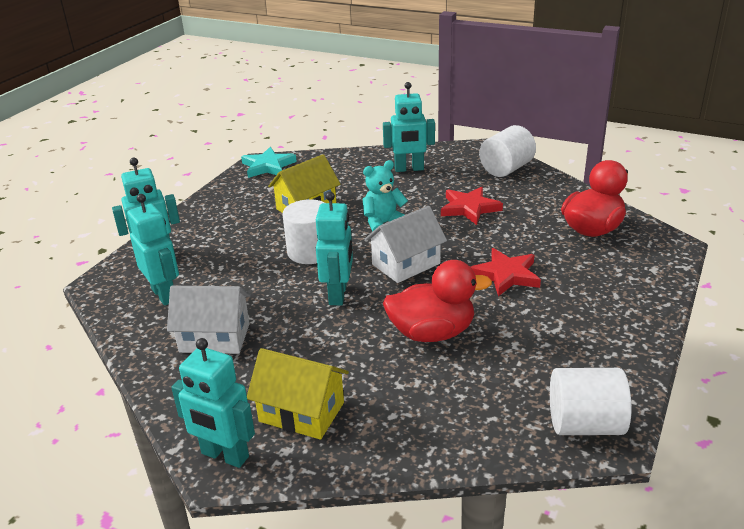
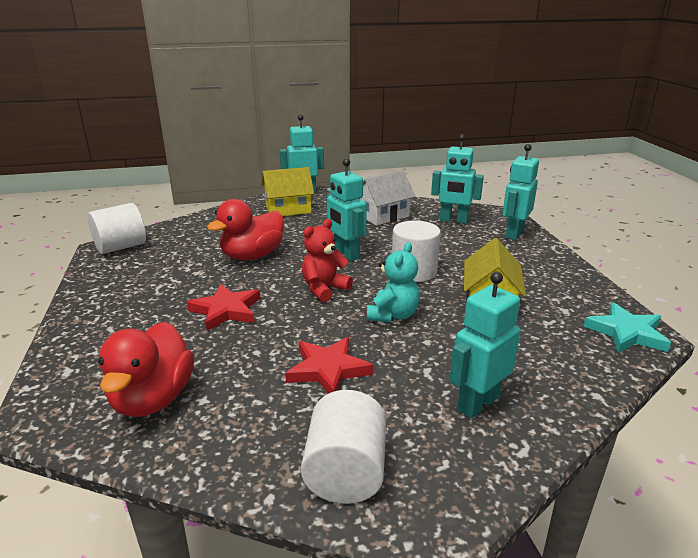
camera: 140 degrees right, 5 degrees down
(406, 264) = (324, 289): white house -> red teddy bear

